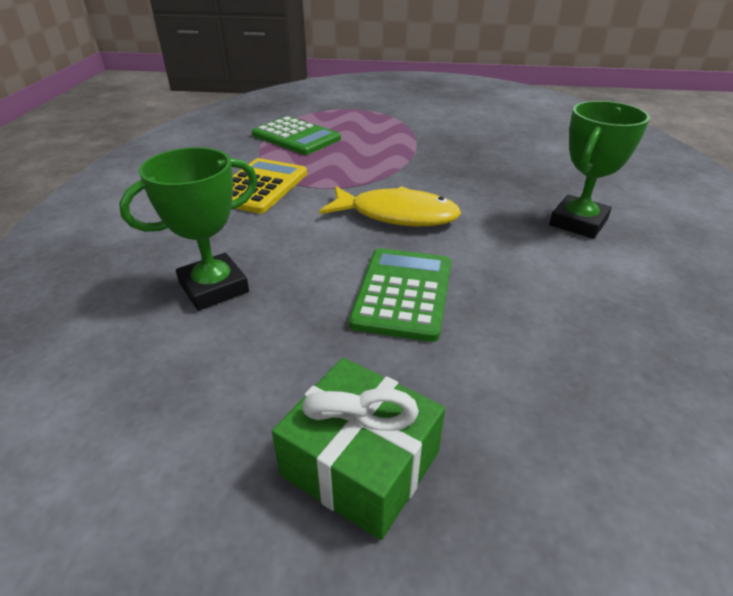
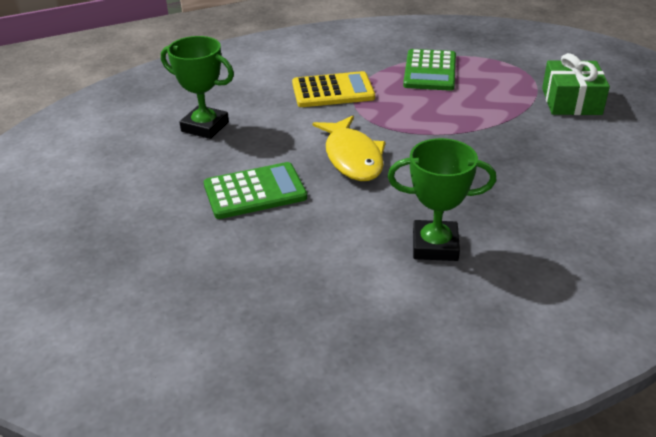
camera: 60 degrees right, 0 degrees up
(360, 463) = (106, 223): green gift -> green gift (571, 101)

